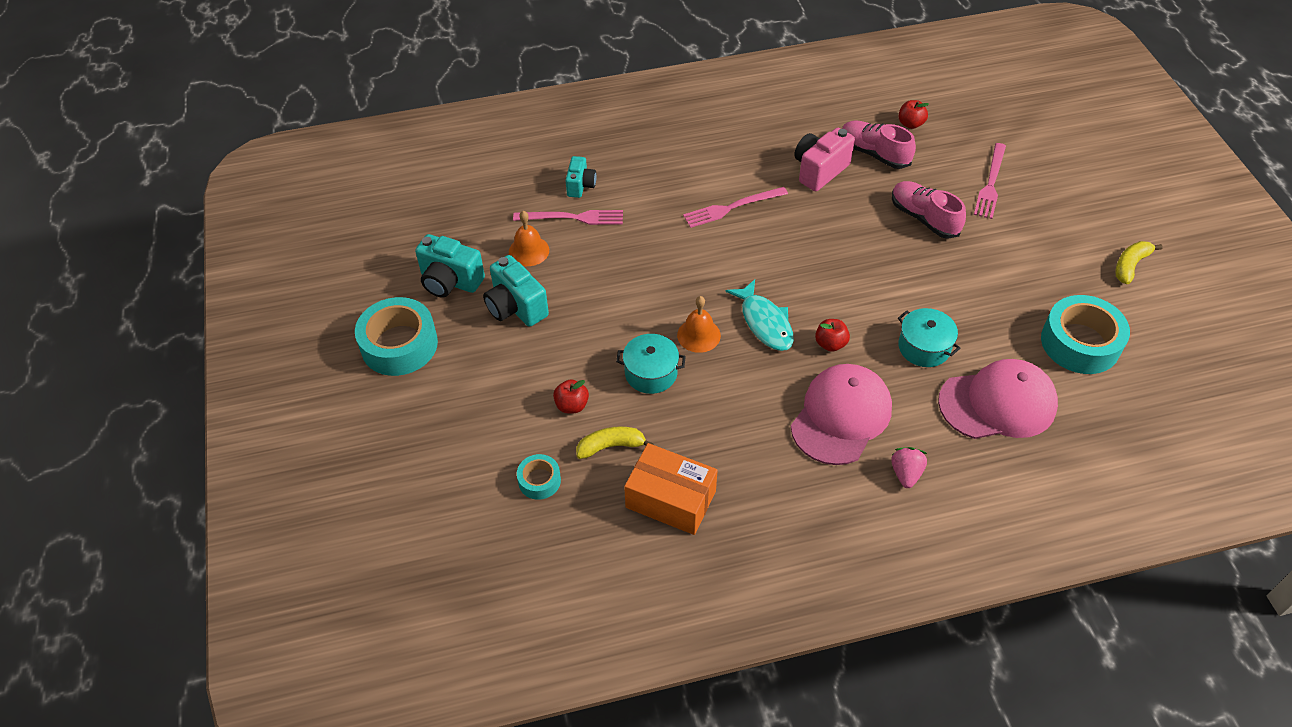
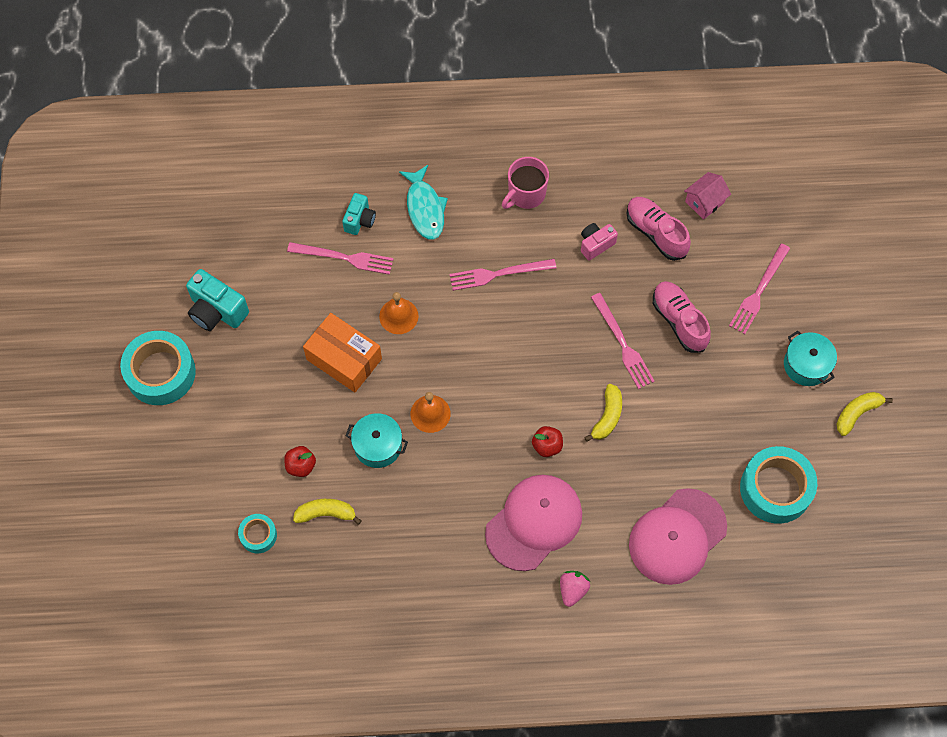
camera: 10 degrees right, 15 degrees up
(516, 307) = (271, 351): turquoise camera -> none
(529, 251) = (295, 289): orange bell -> orange bell (398, 316)
(670, 499) = (365, 575): orange box -> orange box (344, 359)
(738, 142) = (526, 194): none -> pink mug
(764, 322) = (494, 411): turquoise fish -> turquoise fish (425, 208)
(819, 171) = (596, 244): pink camera -> pink camera, size x0.62
(875, 245) = (622, 344): none -> pink fork
(883, 308) = (607, 417): none -> yellow banana
(910, 124) = (704, 202): red apple -> pink house
(924, 347) = (631, 466): turquoise pot -> turquoise pot (806, 365)
(997, 403) = (677, 536): pink cap -> pink cap turned 135 degrees clockwise

